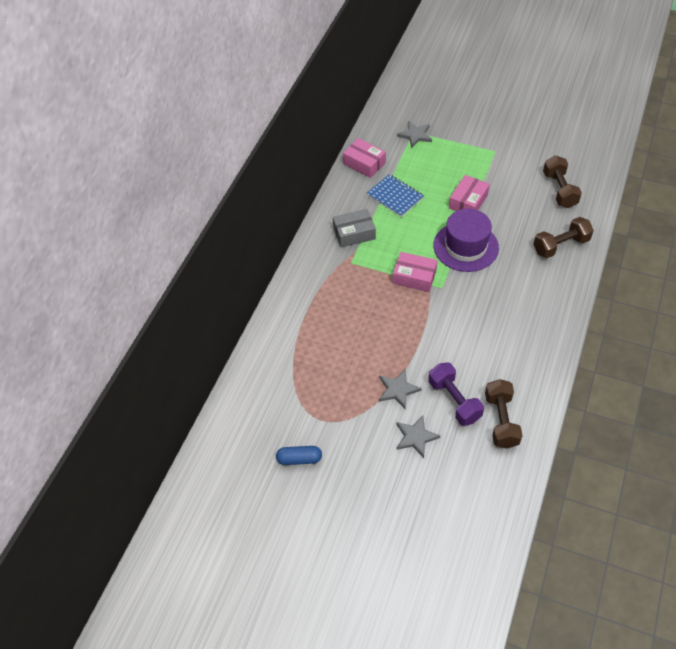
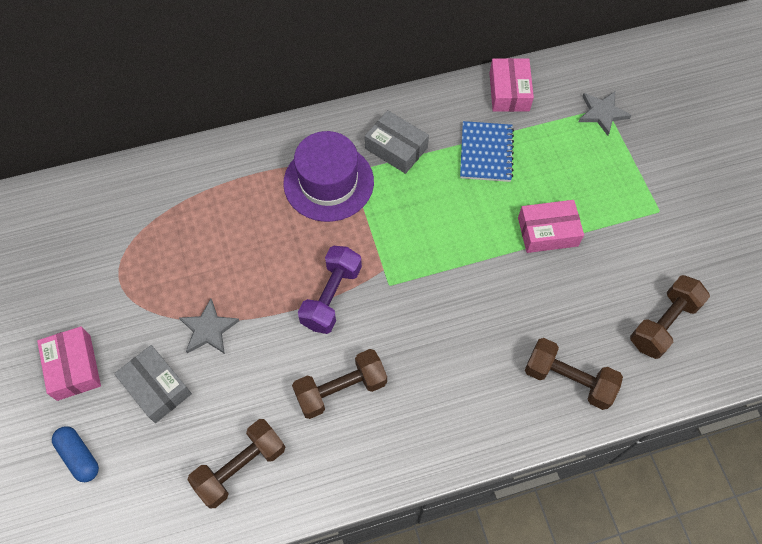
camera: 50 degrees right, 10 degrees up
(299, 459) = (56, 291): blue capsule -> blue capsule (79, 456)
(414, 277) = (382, 247): pink box -> pink box (74, 367)
(415, 437) = (156, 387): grey star -> grey box
(454, 401) = (234, 398): purple dumbbell -> purple dumbbell (331, 296)
(465, 246) = (473, 272): purple hat -> purple hat (328, 182)
(489, 346) = (341, 389): none -> brown dumbbell

